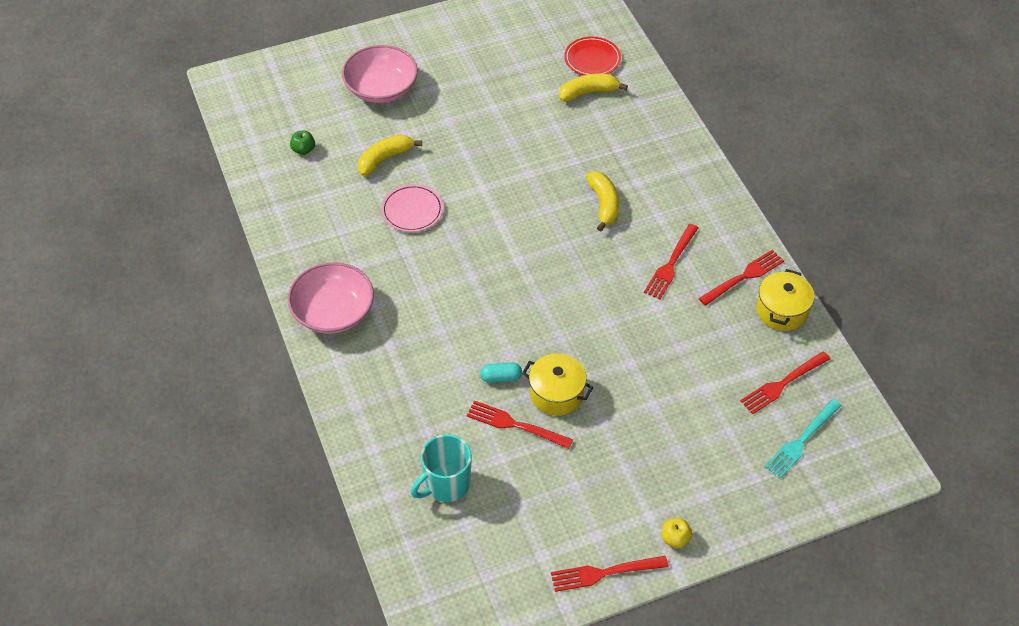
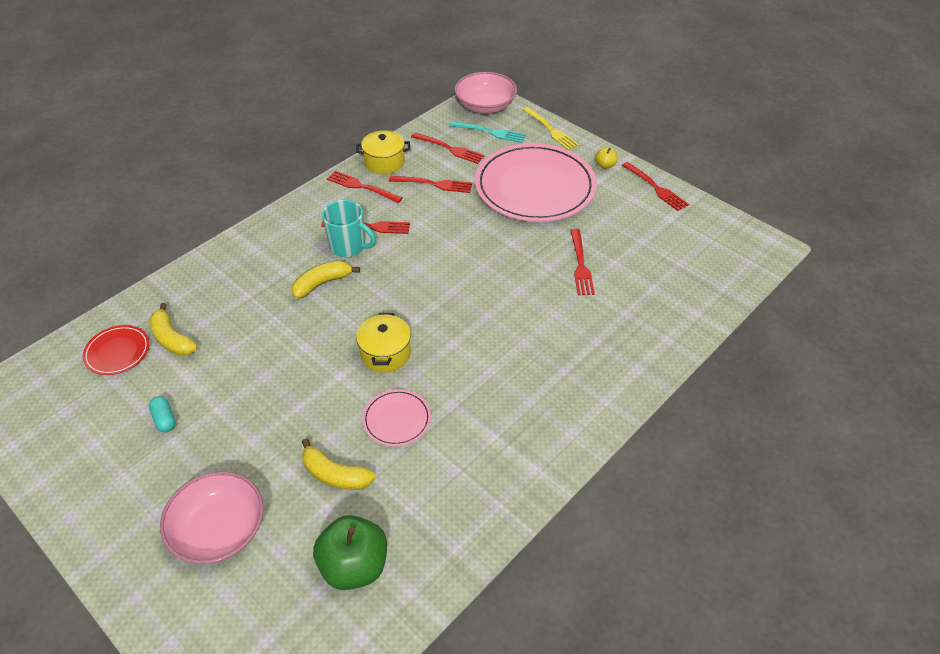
camera: 115 degrees left, 5 degrees down
(303, 150) = (354, 566): green apple -> green apple, size x2.20
(333, 312) = (556, 429): pink bowl -> pink bowl (485, 106)
(446, 484) = (660, 284): turquoise mug -> turquoise mug (348, 247)
(501, 377) = (544, 287): turquoise capsule -> turquoise capsule (164, 419)
(556, 394) = (536, 251): yellow pot -> yellow pot (385, 353)
(667, 441) = (535, 187): none -> pink plate
(718, 343) = (434, 184): none -> red fork
(779, 513) = (551, 130): none -> yellow fork

